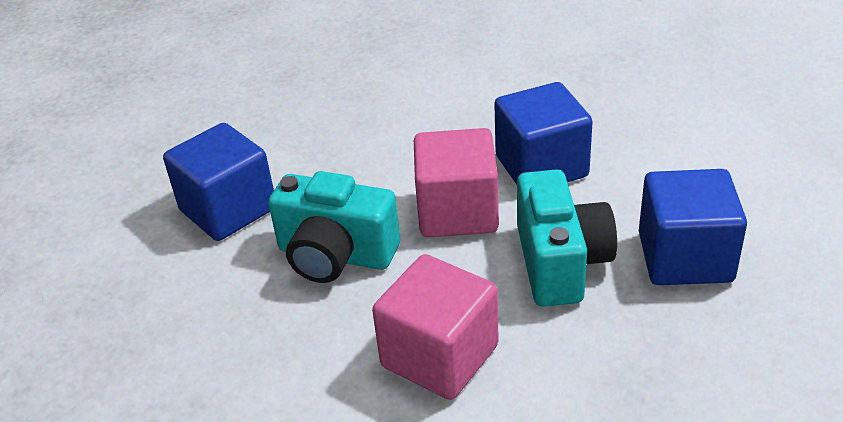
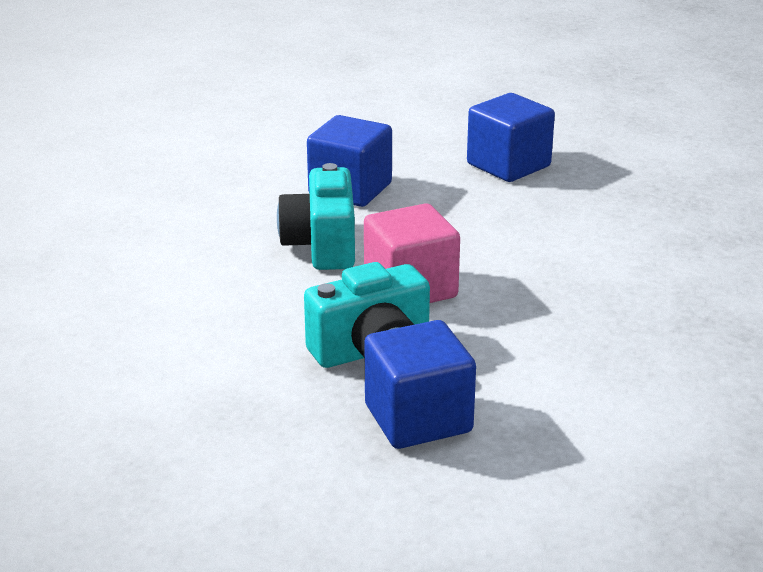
camera: 65 degrees right, 10 degrees down
(439, 356) = (231, 314): pink cube -> none
(541, 166) = (506, 319): blue cube -> blue cube (508, 165)

